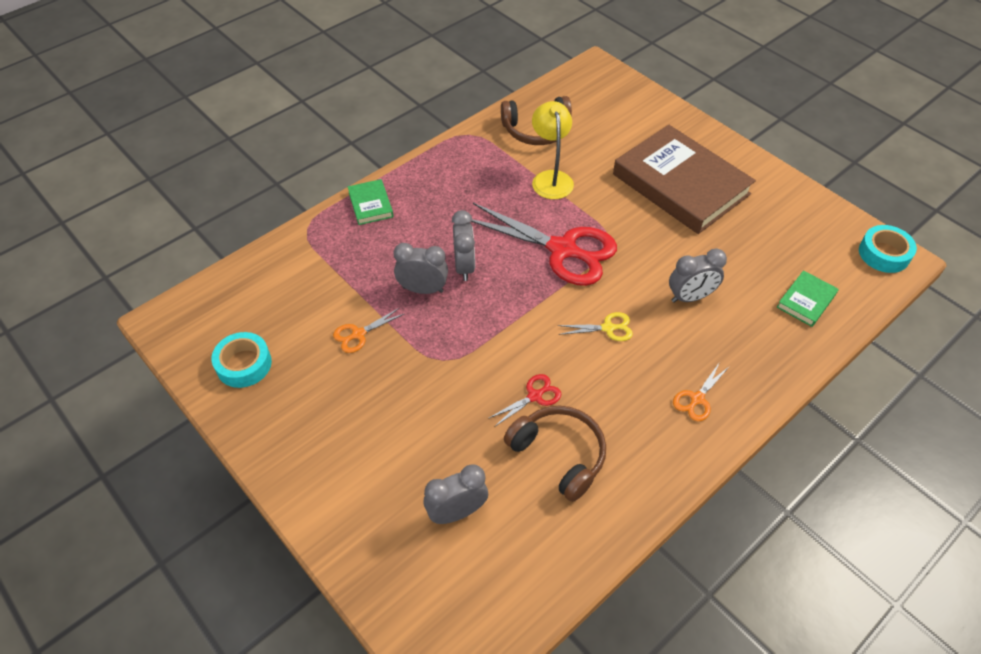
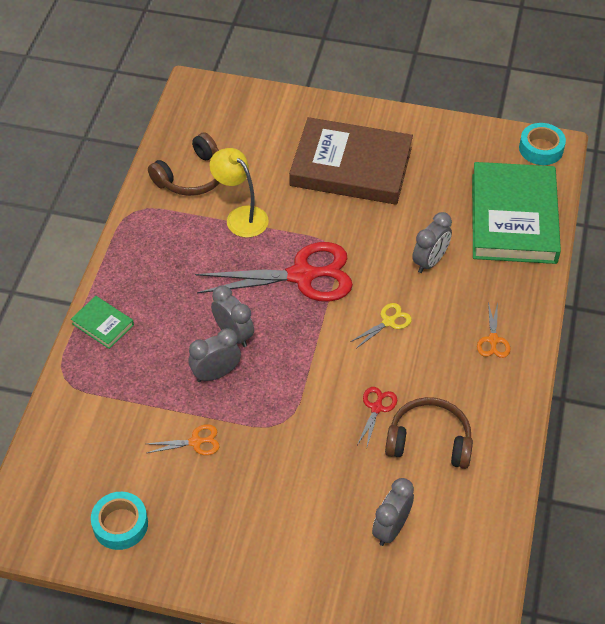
camera: 35 degrees left, 0 degrees up
(358, 334) = (195, 442): orange scissors -> orange scissors turned 120 degrees counterclockwise
(806, 301) = (513, 218): green book -> green book, size x2.36

